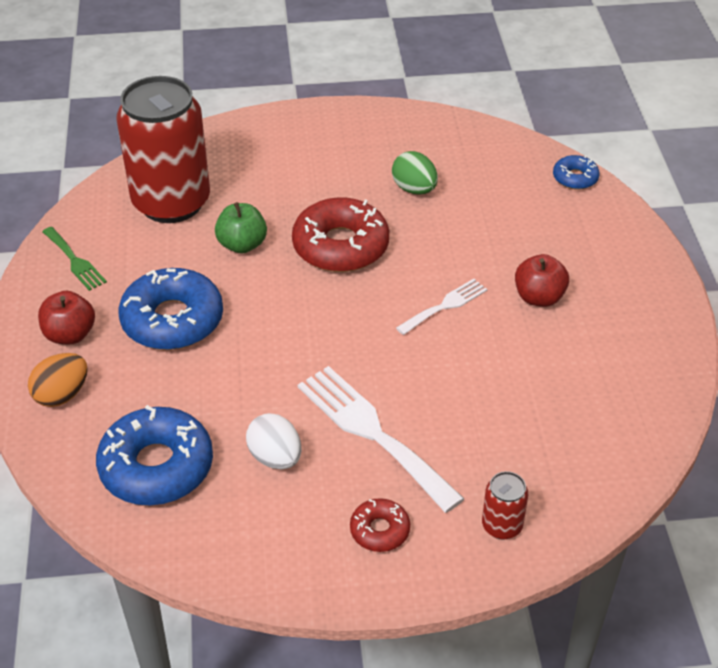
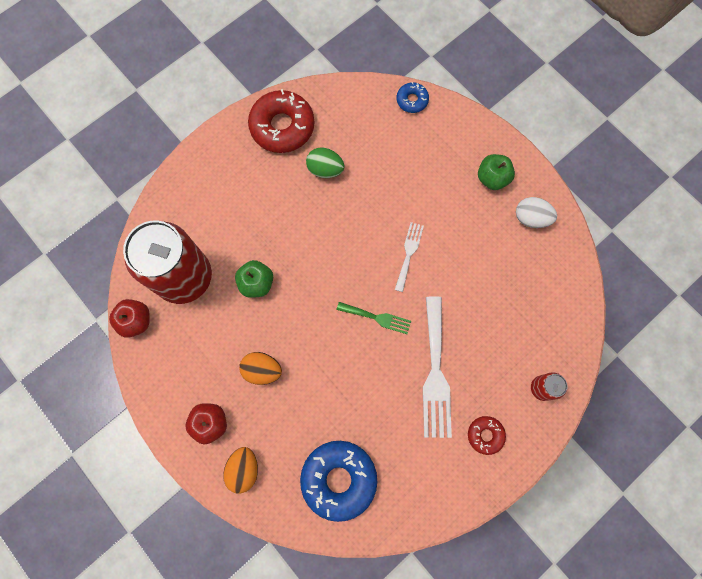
camera: 35 degrees left, 30 degrees up
(75, 261) = (164, 365): green fork -> green fork (377, 318)
(172, 320) = (262, 370): blue donut -> orange egg
(275, 457) = (397, 427): white egg -> white egg (531, 218)
(340, 246) = (316, 245): red donut -> red donut (282, 127)
(372, 432) = (435, 373): white fork -> white fork turned 105 degrees counterclockwise
(539, 297) = (455, 212): red apple -> red apple (136, 321)
(617, 289) = (492, 178): none -> green apple

